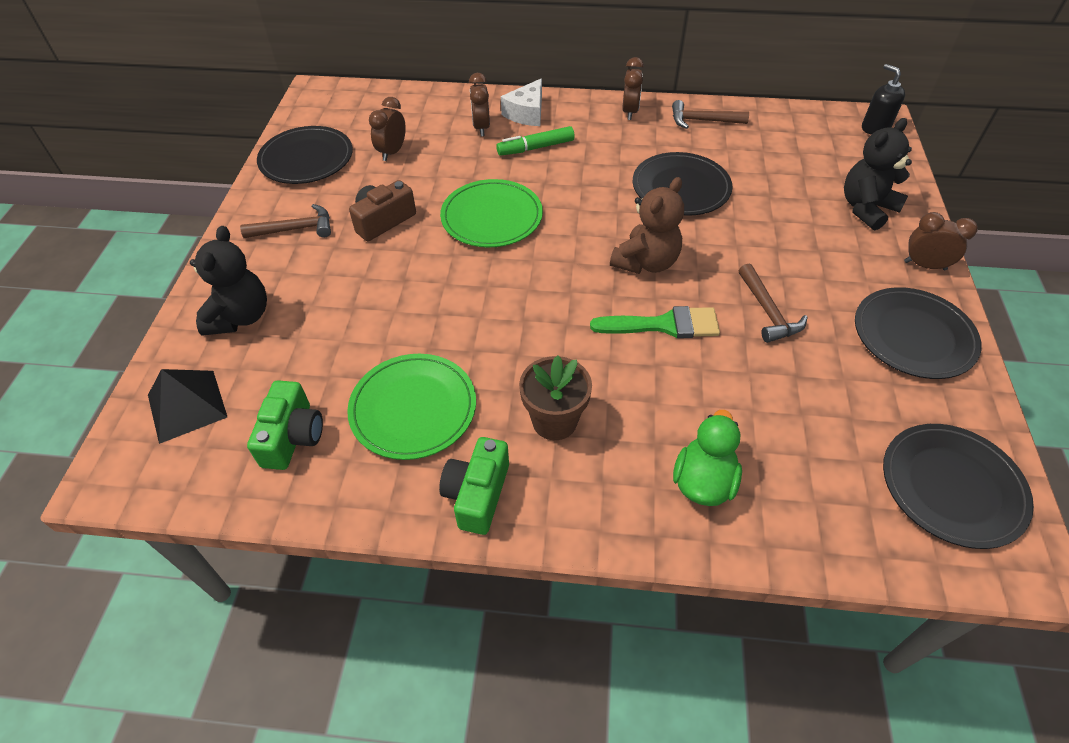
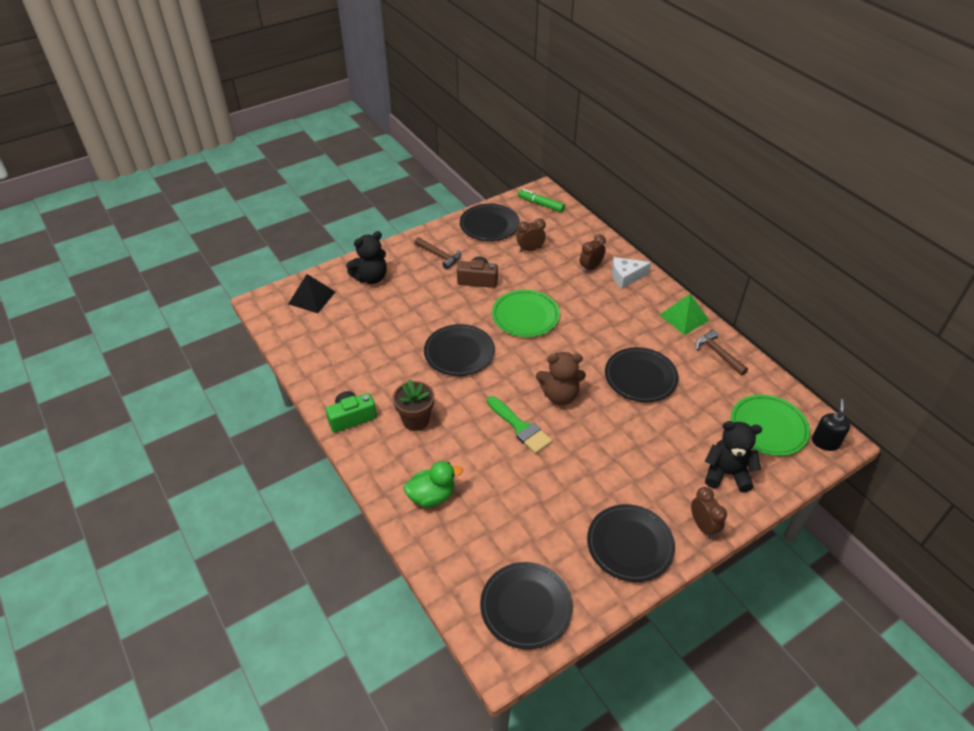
camera: 50 degrees right, 5 degrees down
(292, 436) = (326, 339): green camera -> none
(413, 408) = (376, 367): green plate -> green plate (768, 427)
(483, 308) = (459, 352): none -> black plate
(535, 148) = (600, 298): green marker -> green marker (540, 204)
(630, 112) = (684, 317): brown clock -> green pyramid
(767, 311) = (577, 466): brown hammer -> none

